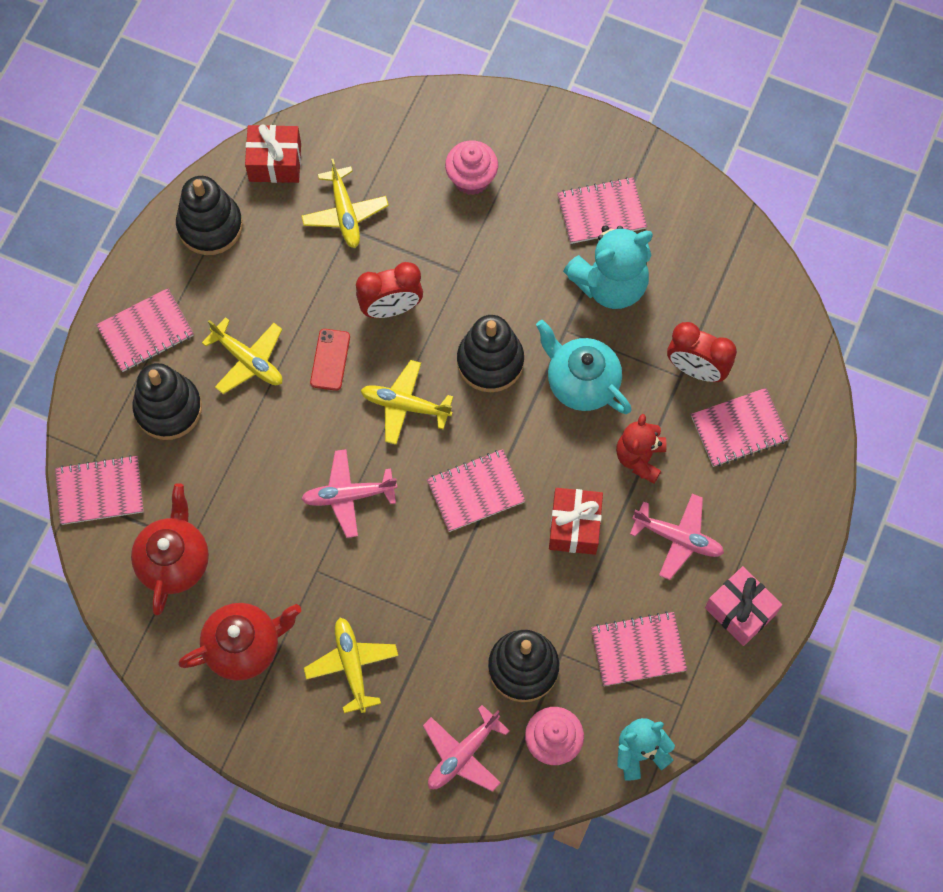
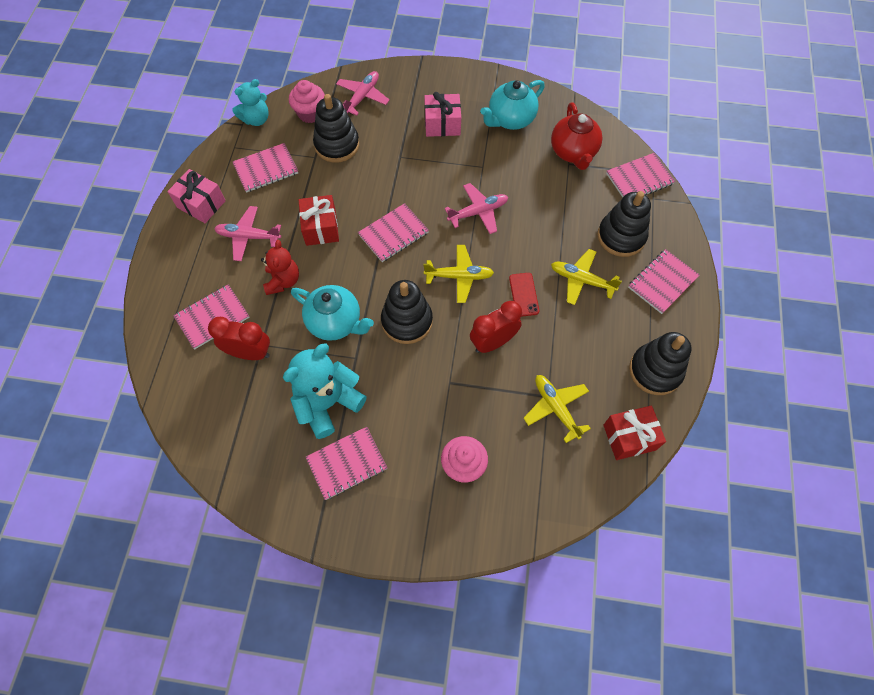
camera: 165 degrees right, 5 degrees down
(244, 647) = (510, 119): red teapot -> turquoise teapot
(352, 665) = (442, 124): yellow plane -> pink gift

